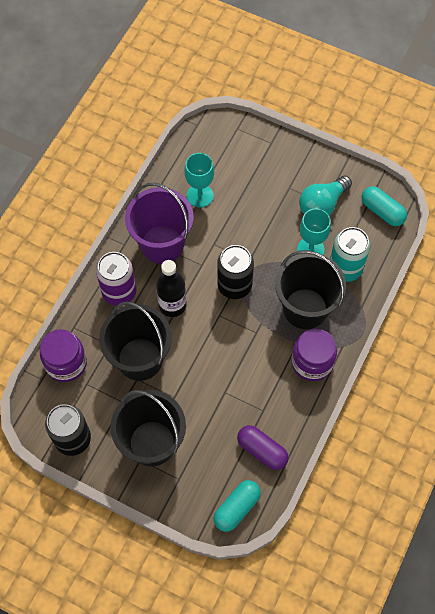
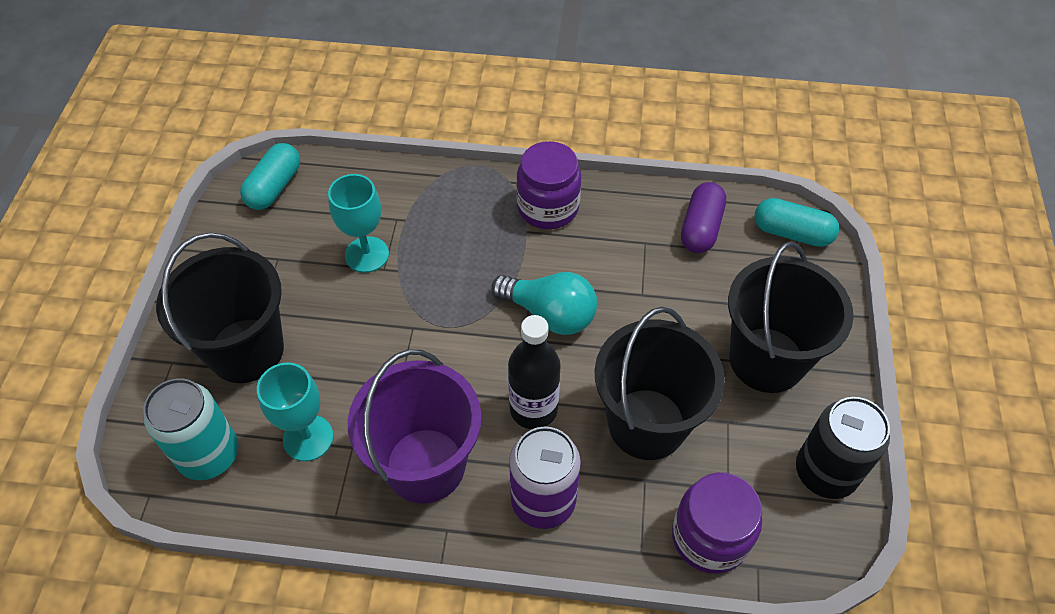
camera: 110 degrees left, 10 degrees down
(234, 285) = (464, 333): black can -> none
(305, 308) = (468, 236): black bucket -> black bucket (246, 350)
(322, 205) = (282, 260): turquoise light bulb -> turquoise light bulb (549, 314)
(345, 268) = (385, 206): turquoise can -> turquoise can (209, 455)

